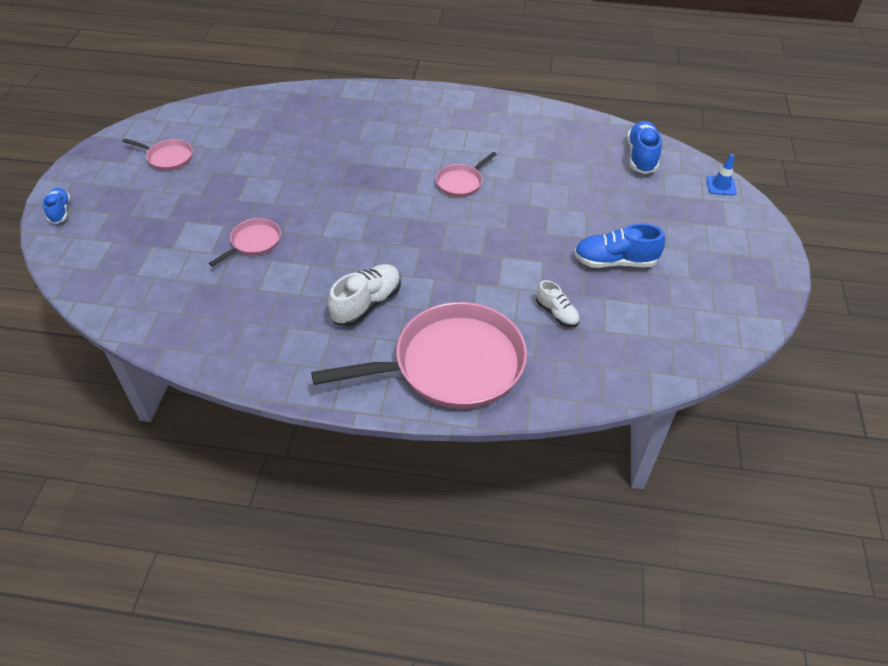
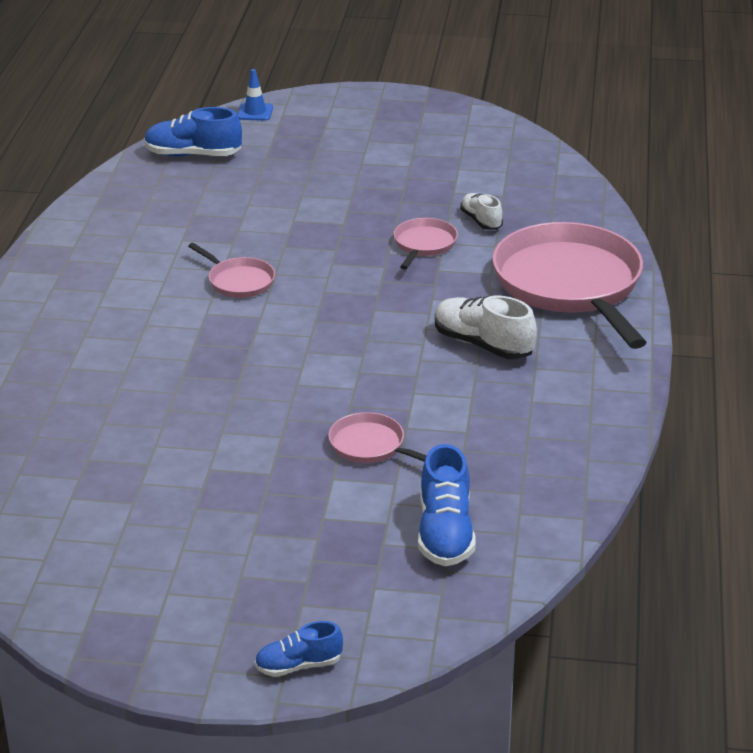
camera: 90 degrees left, 15 degrees down
(168, 158) = (152, 563): pink pan -> pink pan (424, 244)
(556, 313) = (481, 221): white shoe -> white shoe turned 75 degrees counterclockwise
(615, 261) = (392, 183): blue shoe -> blue shoe (445, 533)

